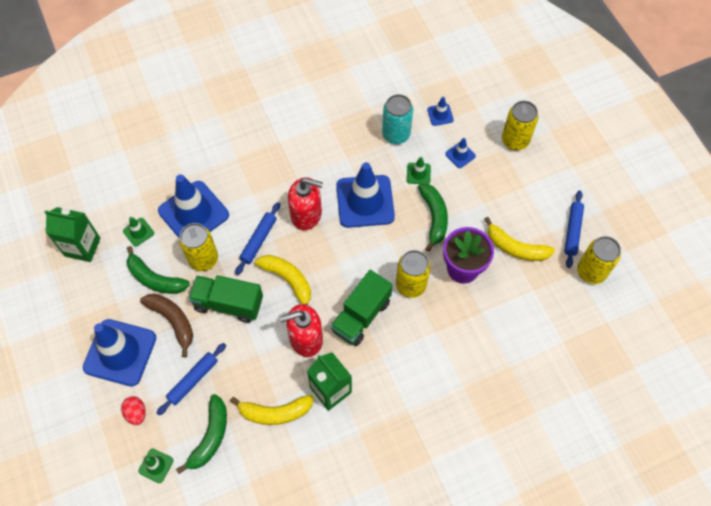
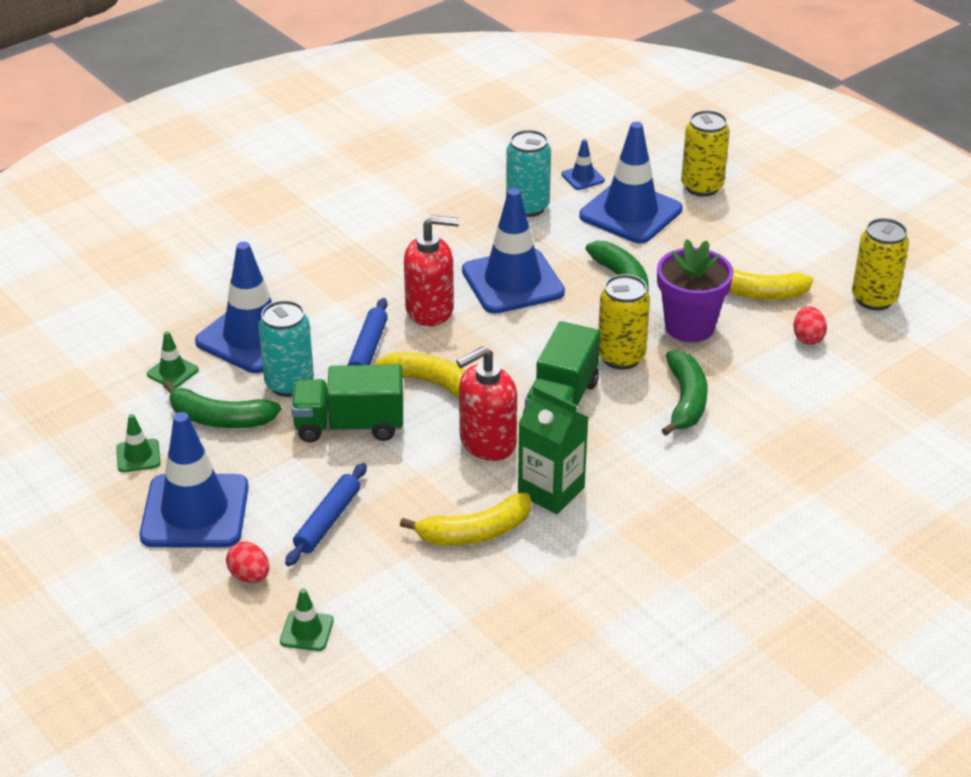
camera: 15 degrees left, 25 degrees down
(82, 247) = (86, 404): green carton -> none
(173, 321) = (268, 460): brown banana -> none
(203, 259) = (289, 384): yellow can -> turquoise can
(210, 436) = (382, 580): green banana -> green banana (685, 400)
(418, 173) = (579, 241): green traffic cone -> green traffic cone (138, 456)
(460, 155) = (630, 213): blue traffic cone -> blue traffic cone, size x2.29
(535, 297) = (807, 338): none -> red egg
(572, 231) = (827, 263): blue rolling pin -> none

